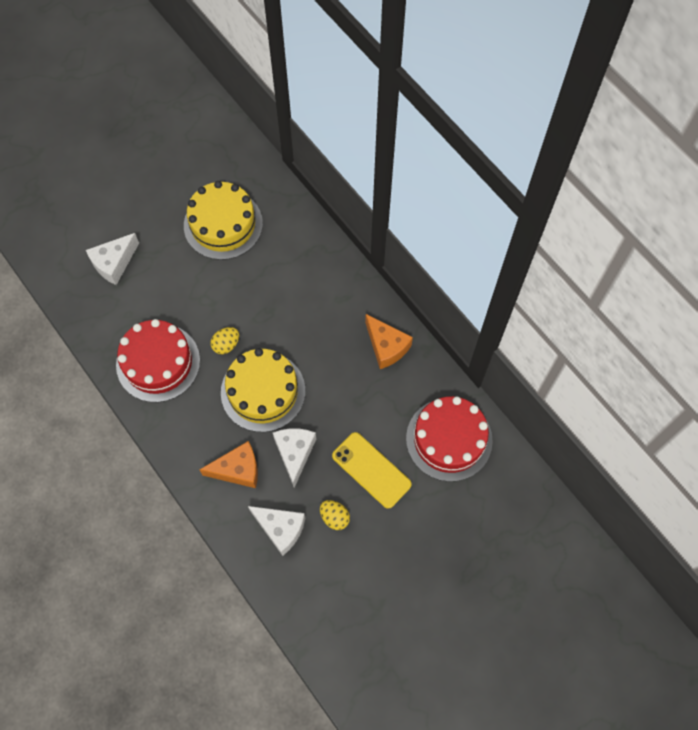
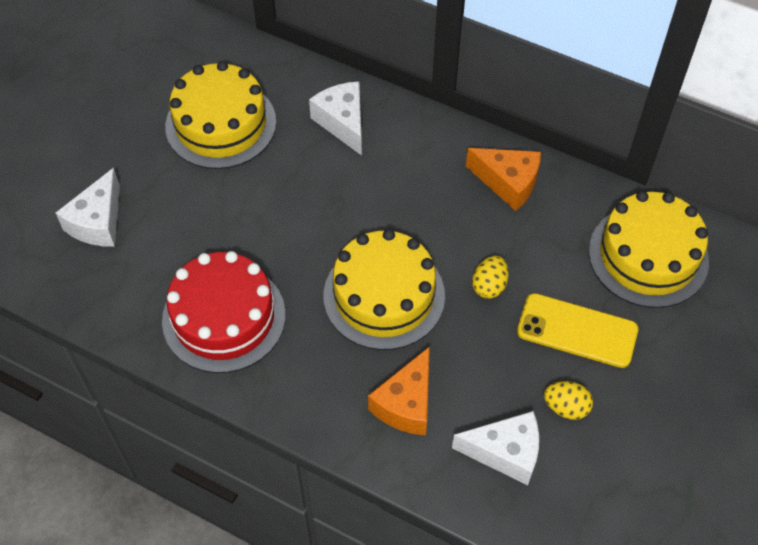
camera: 25 degrees left, 10 degrees down
(226, 345) = (304, 260): yellow egg -> yellow egg (489, 286)
(238, 470) = (406, 404): orange cheese -> orange cheese turned 150 degrees clockwise
(294, 453) = (468, 352): white cheese -> white cheese (342, 122)
(449, 439) = (648, 255): red cake -> yellow cake

